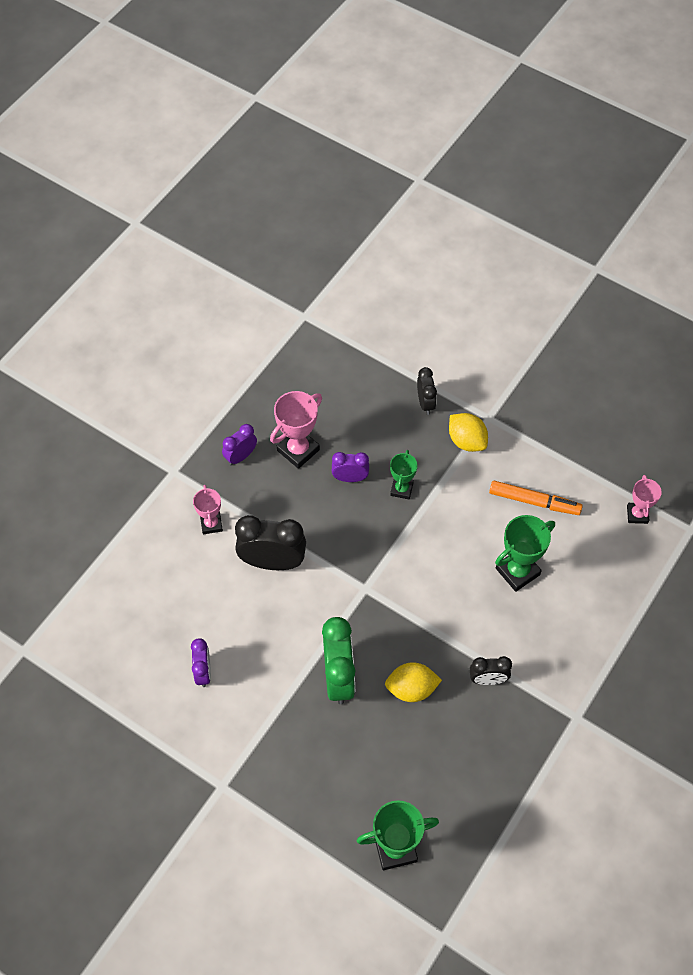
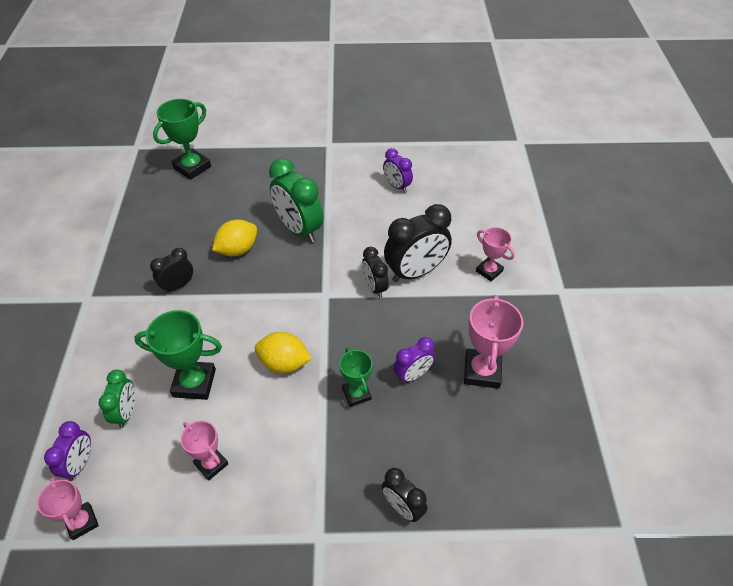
camera: 145 degrees right, 10 degrees down
(241, 456) = (524, 335): purple clock -> purple clock (80, 464)
(319, 569) = (374, 287): none -> black clock
(466, 441) = (326, 489): yellow lemon -> yellow lemon (284, 363)
(517, 571) = (194, 383): green trophy -> green trophy turned 75 degrees clockwise
(534, 502) = (211, 464): orange marker -> pink trophy
(580, 578) = (126, 412): none -> green clock

